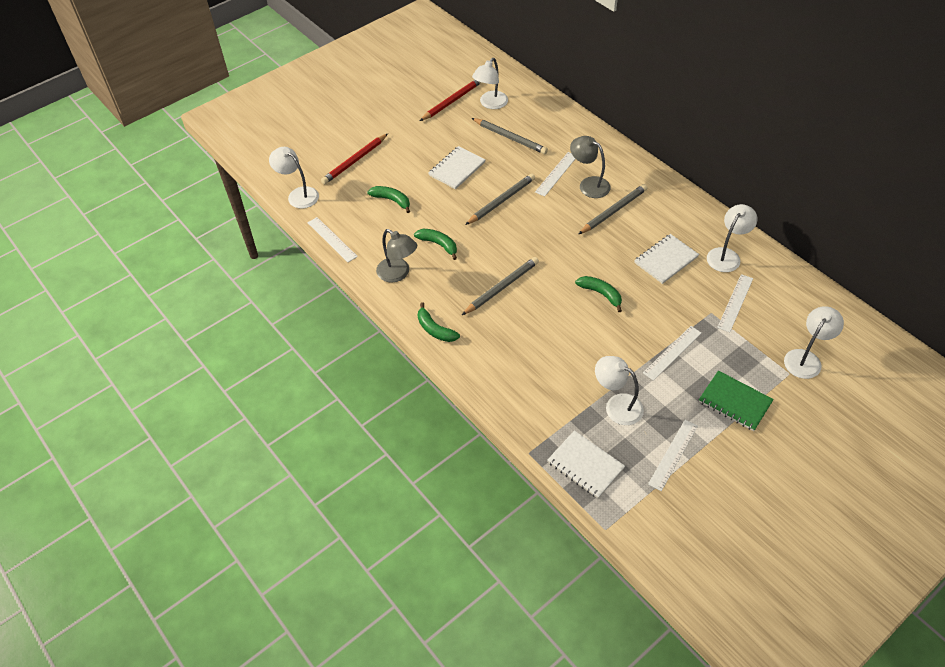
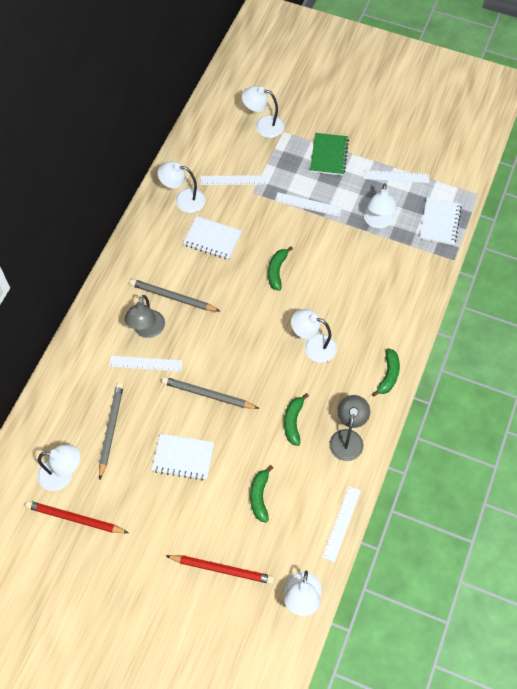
camera: 120 degrees left, 10 degrees up
(501, 287) = (313, 346): grey pencil -> white lamp

